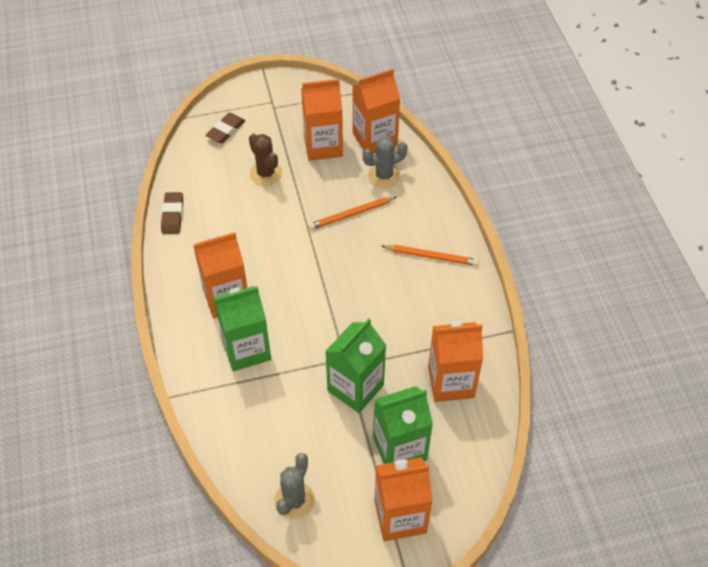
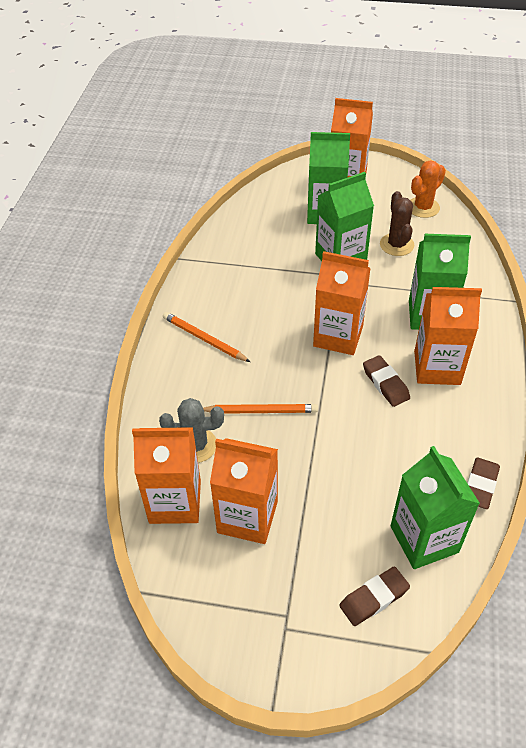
camera: 155 degrees left, 5 degrees down
(204, 170) = (424, 539): none -> green carton
(264, 269) = (385, 383): none -> brown eraser
(265, 173) = (341, 503): brown cactus -> brown cactus (396, 245)
(294, 500) = (423, 207): grey cactus -> orange cactus
(451, 382) = (257, 239): orange carton -> orange carton (338, 336)

